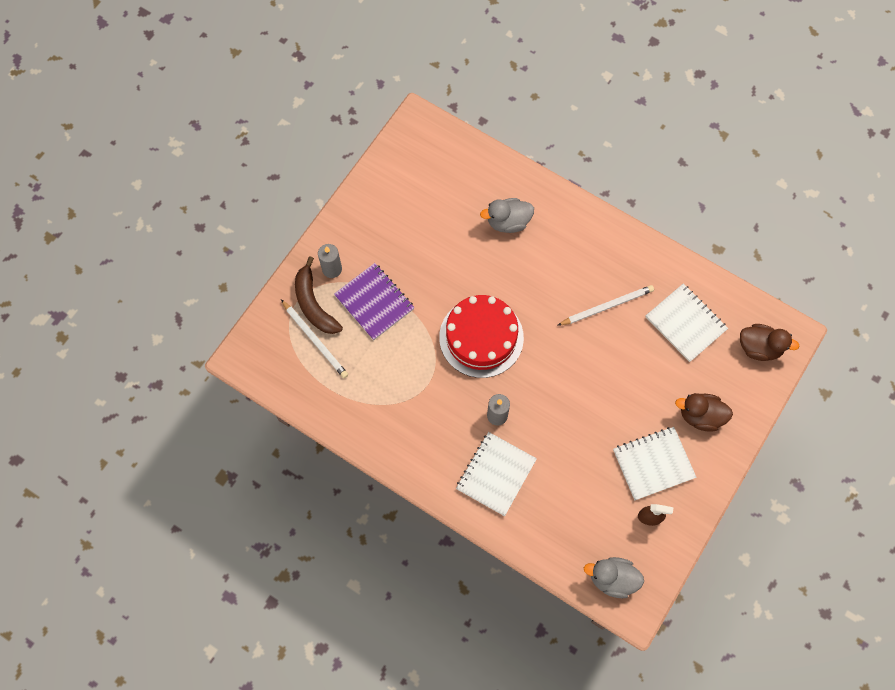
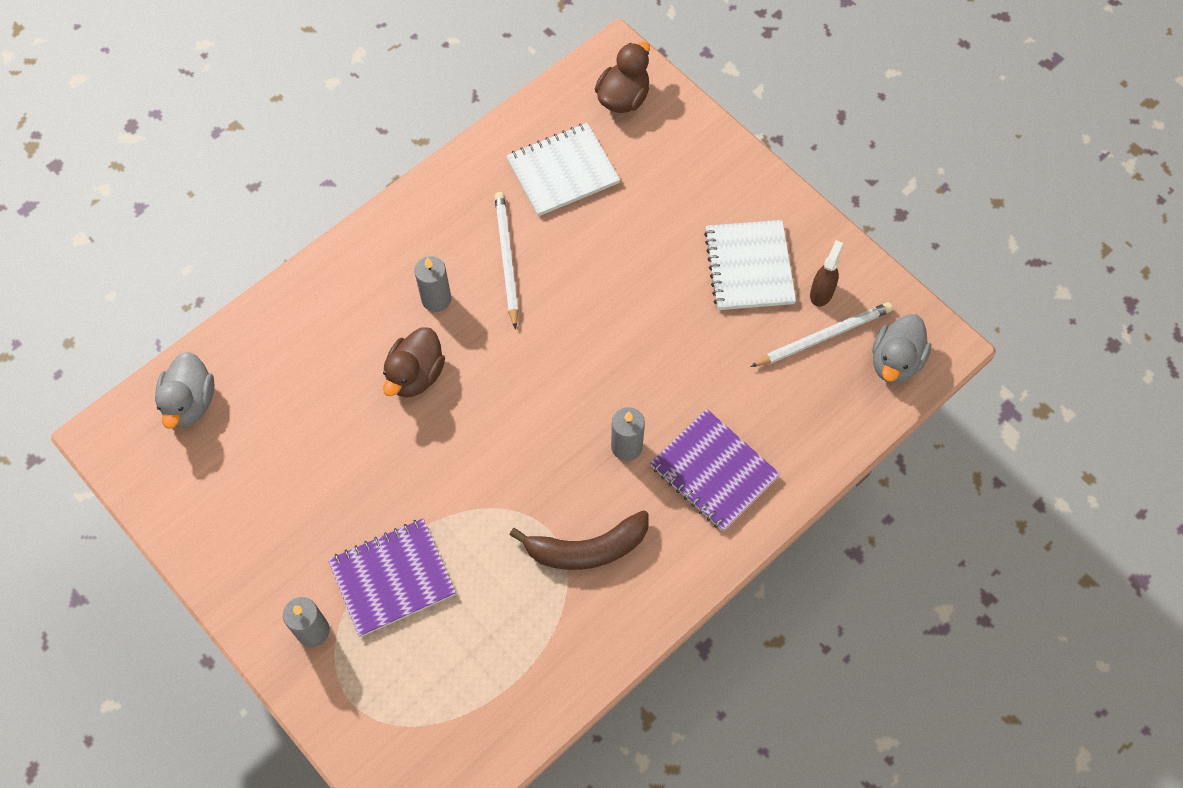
camera: 75 degrees left, 5 degrees down
(314, 304) = (363, 674): brown banana -> brown banana (587, 549)
(315, 340) = (425, 686): white pencil -> white pencil (823, 336)
(481, 337) = (500, 437): red cake -> none
(496, 474) = (714, 471): white notebook -> purple notebook
(508, 222) = (330, 352): grey duck -> grey duck (190, 402)
(564, 272) = (436, 299): none -> grey candle
(700, 416) = (697, 192): brown duck -> brown duck (415, 375)

